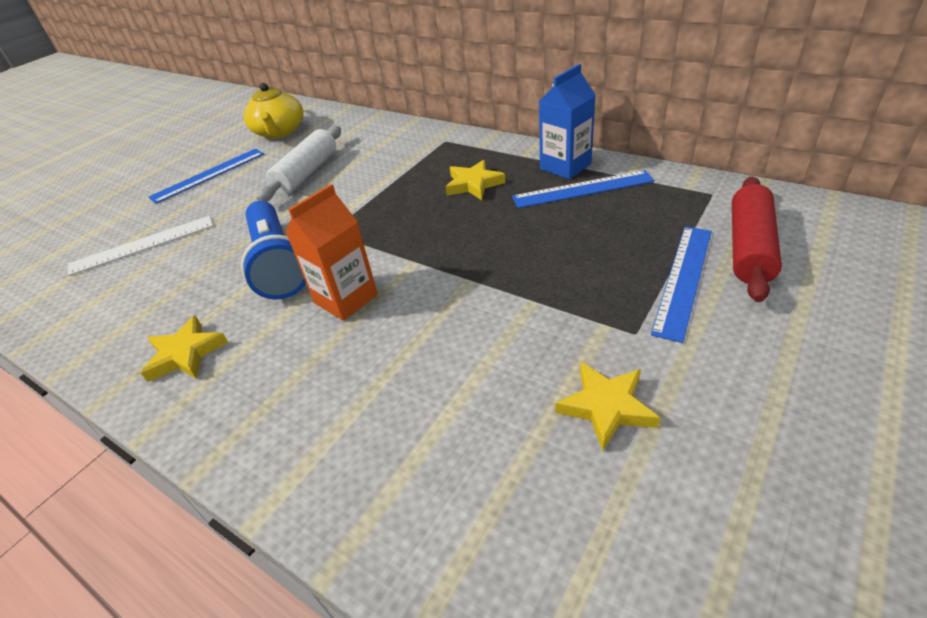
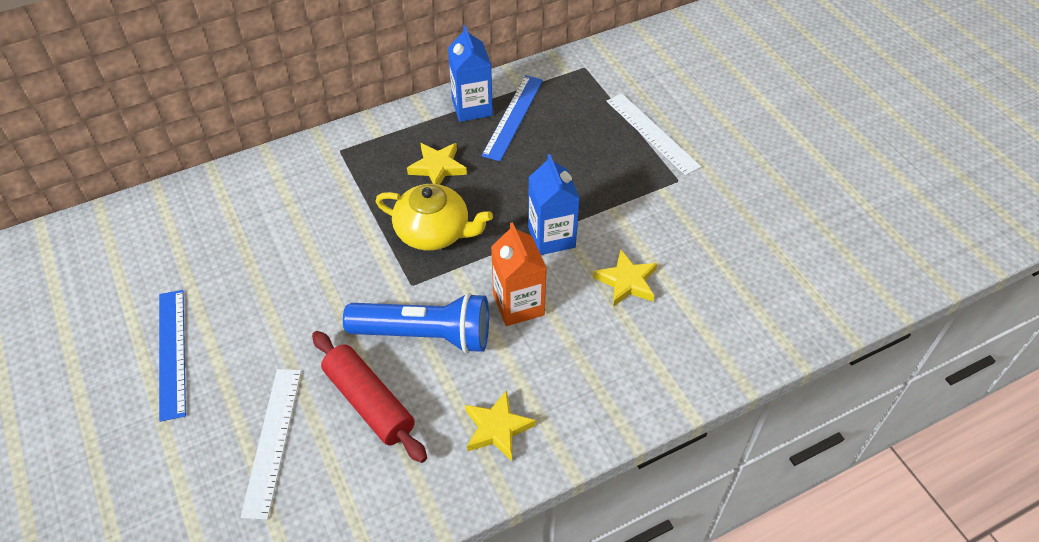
camera: 65 degrees left, 10 degrees up
(279, 132) = (140, 262): yellow teapot -> yellow teapot (434, 232)
(307, 173) = (278, 268): white rolling pin -> none
(450, 279) = (551, 237): none -> blue carton
(606, 407) = (722, 224): yellow star -> yellow star (627, 282)
(684, 279) = (652, 133): blue ruler -> white ruler
(749, 247) = (650, 90): red rolling pin -> red rolling pin (369, 402)

